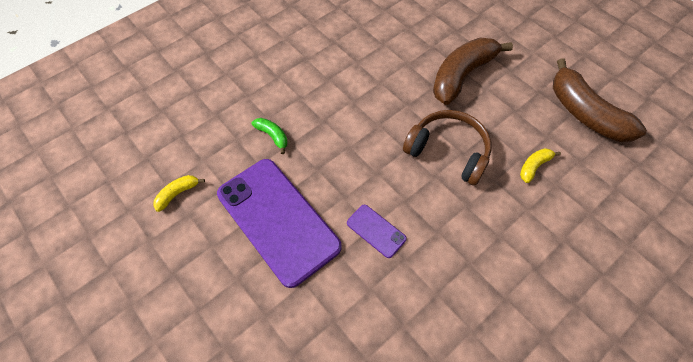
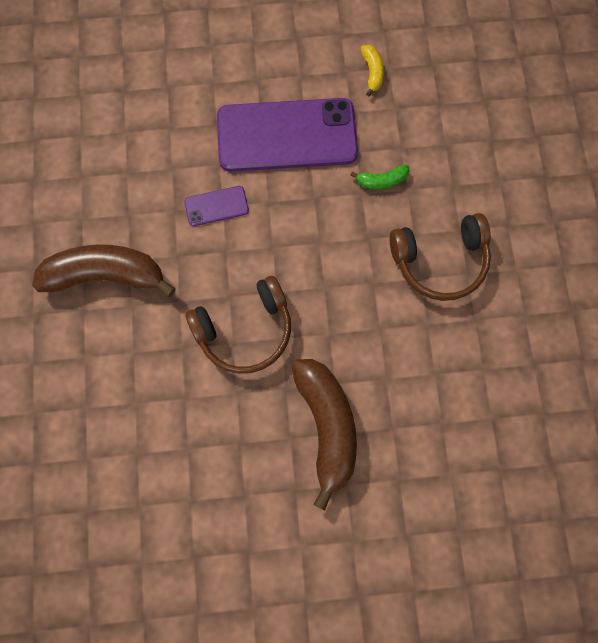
camera: 125 degrees right, 15 degrees up
(309, 75) = (439, 261): none -> brown headphones
(534, 166) = (167, 400): yellow banana -> none
(585, 113) = (181, 519): brown banana -> brown banana (106, 275)

